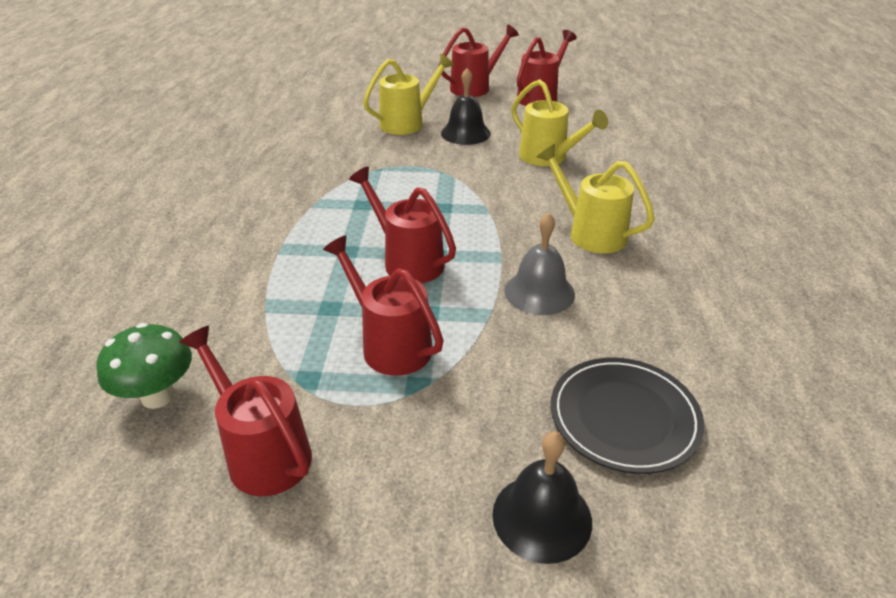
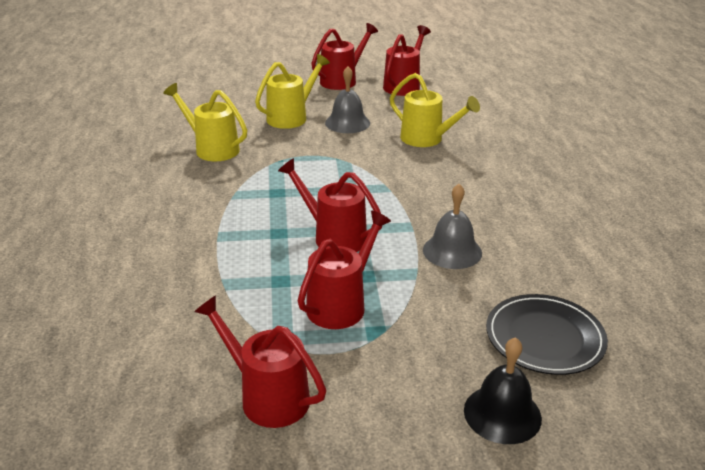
camera: 10 degrees left, 5 degrees down
(158, 396) = (159, 365): green mushroom -> none
(389, 344) = (341, 304): red watering can -> red watering can turned 90 degrees clockwise
(465, 133) = (347, 123): black bell -> grey bell
(589, 233) = (479, 200): yellow watering can -> yellow watering can (211, 148)

